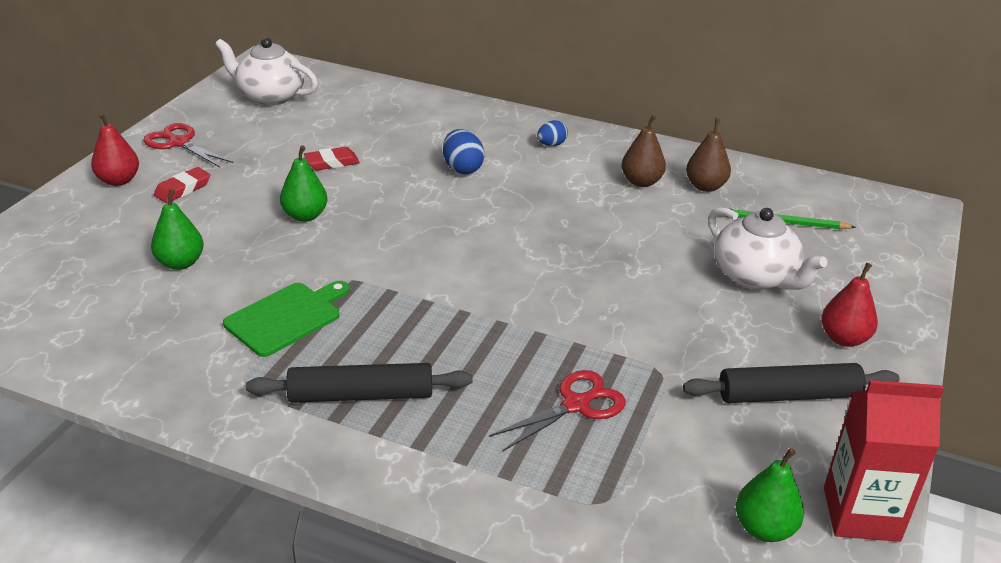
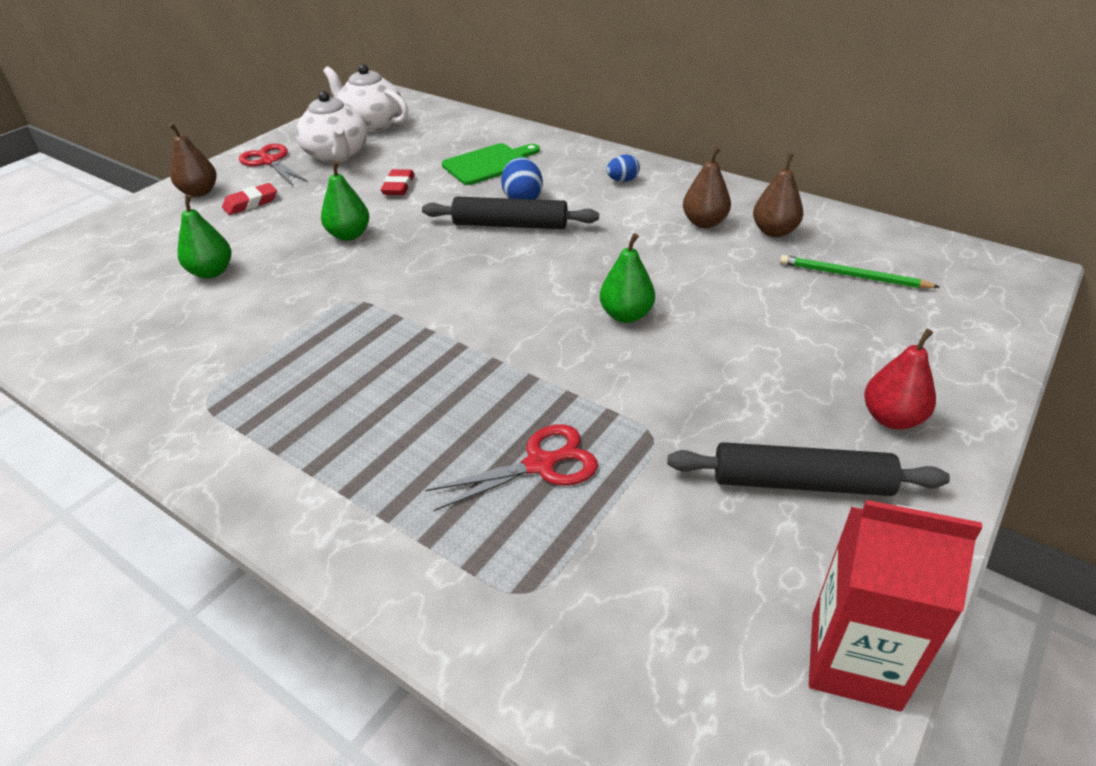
camera: 15 degrees right, 5 degrees up
(119, 180) = (199, 192): red pear -> brown pear
(286, 317) = (281, 335): green cutting board -> green cutting board (489, 164)
(332, 163) = (398, 186): red eraser -> red eraser turned 75 degrees counterclockwise
(361, 395) = (314, 426): black rolling pin -> black rolling pin (510, 225)
(755, 277) = (802, 334): white teapot -> white teapot (337, 155)
(764, 528) = (716, 661): green pear -> green pear (626, 315)

